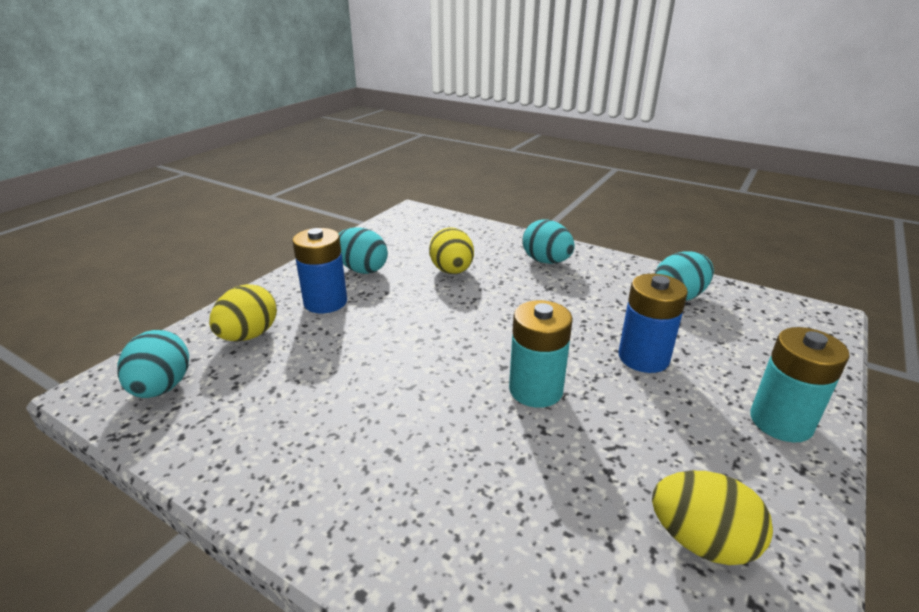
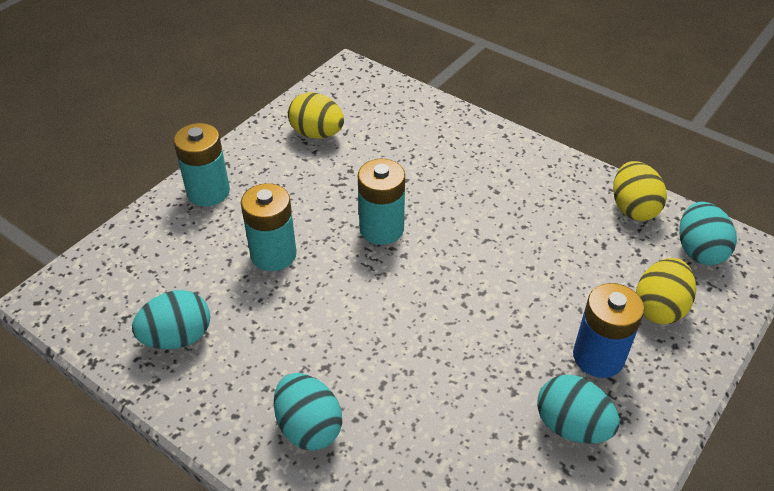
camera: 175 degrees left, 15 degrees up
(452, 271) = (445, 412): yellow egg -> yellow egg (633, 208)
(643, 358) = (273, 254): blue battery -> turquoise battery

